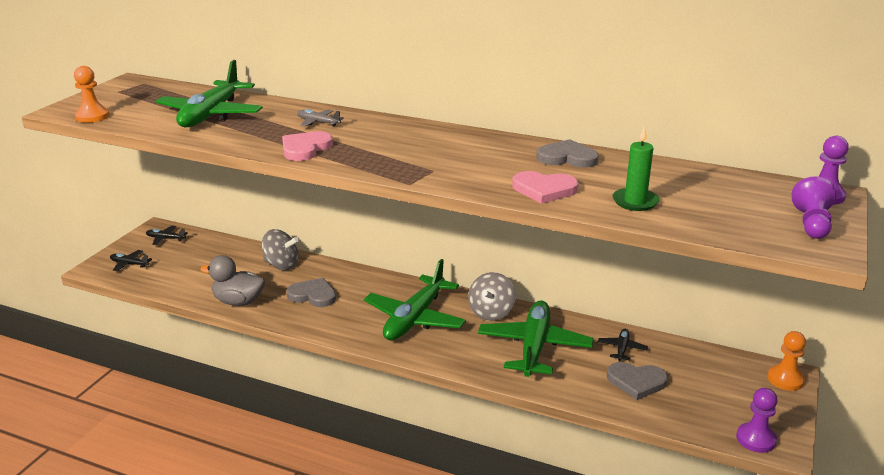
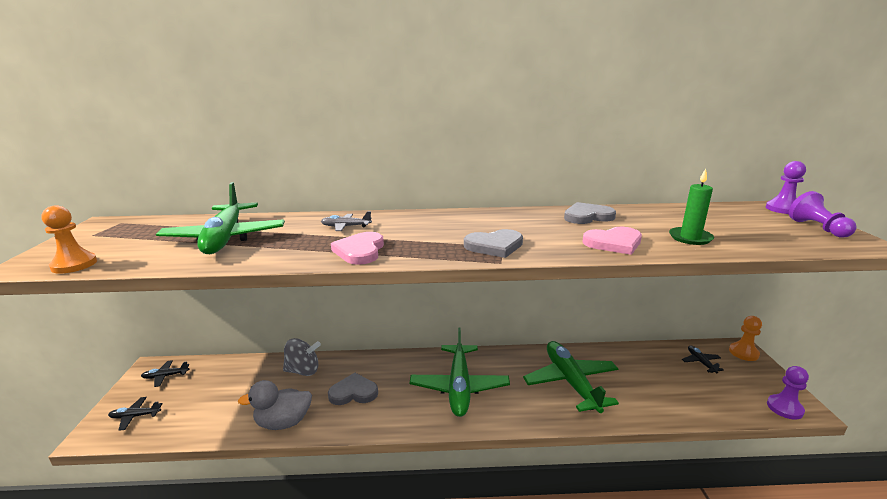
camera: 25 degrees left, 5 degrees down
(491, 312) = (513, 362): grey spinning top -> none
(622, 348) = (628, 363): black plane -> black plane (701, 362)
(636, 382) = (666, 388): grey heart -> grey heart (494, 246)

